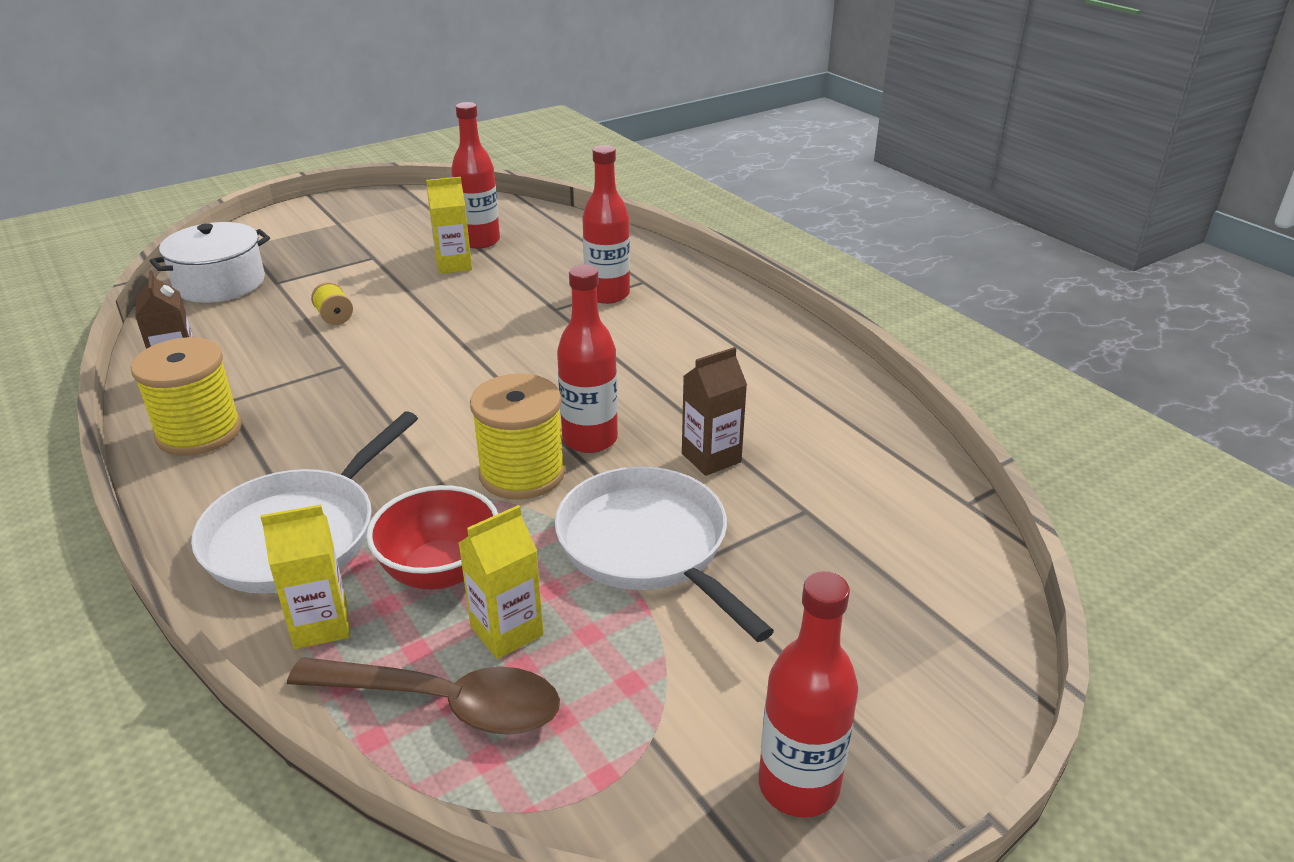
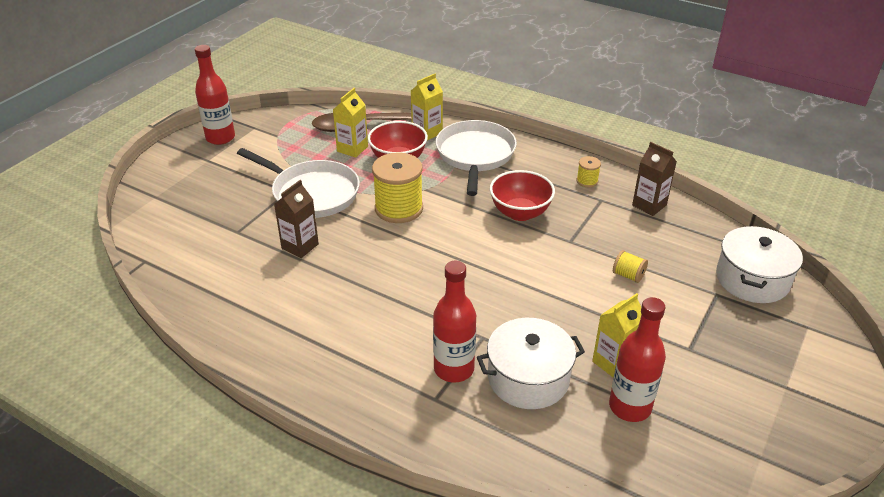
camera: 155 degrees right, 5 degrees up
(199, 432) = (587, 181): yellow spool -> yellow spool, size x0.47
(356, 415) = (520, 213): none -> red bowl
(544, 274) = (528, 378): none -> white pot
(590, 439) = (376, 237): red bottle -> none

